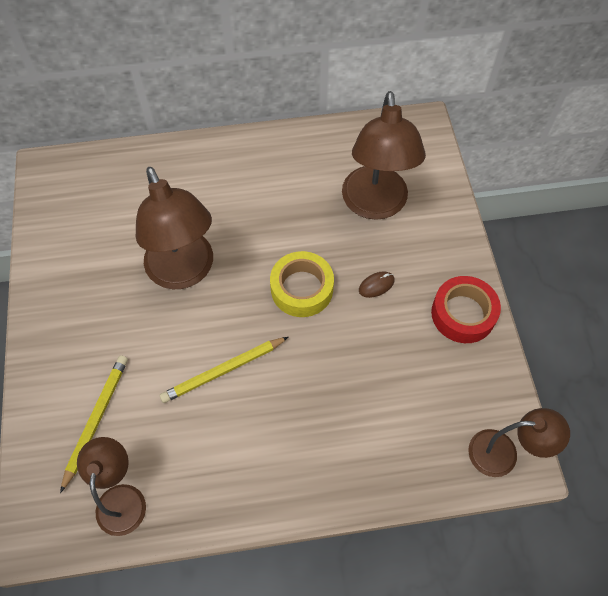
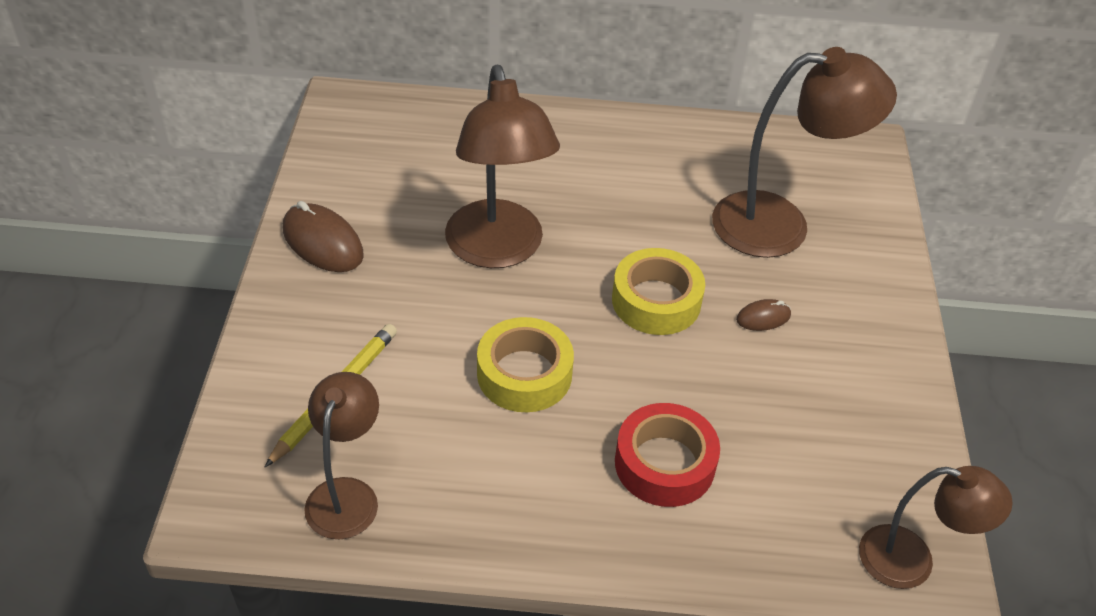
camera: 10 degrees right, 15 degrees down
(58, 295) = (322, 242): none -> brown mouse
(223, 370) = (524, 374): yellow pencil -> yellow tape
(375, 205) = (780, 225): brown lamp -> brown lamp turned 105 degrees counterclockwise
(463, 314) = (883, 376): red tape -> red tape (664, 463)

